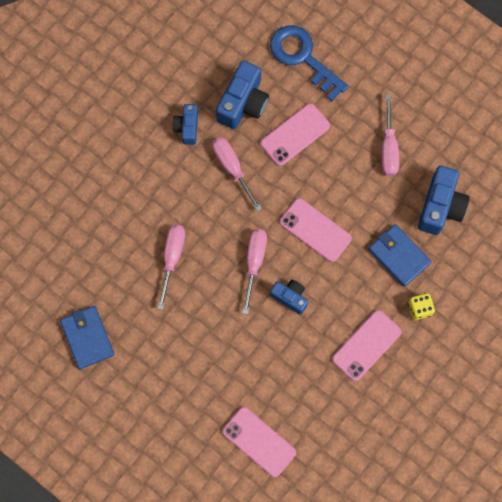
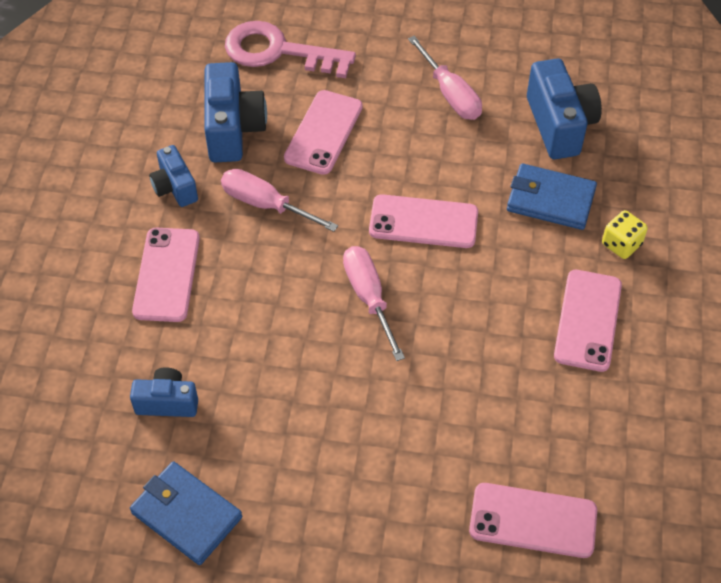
camera: 30 degrees left, 20 degrees down
(152, 185) = (167, 275): none -> pink phone
(172, 259) = (251, 348): pink screwdriver -> none
(290, 297) = (446, 314): blue camera -> blue camera (167, 402)
(303, 57) = (278, 51): blue key -> pink key

